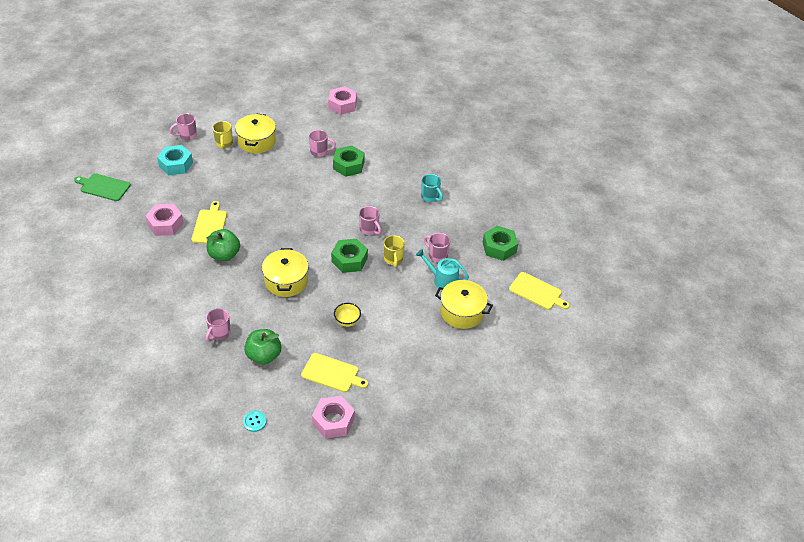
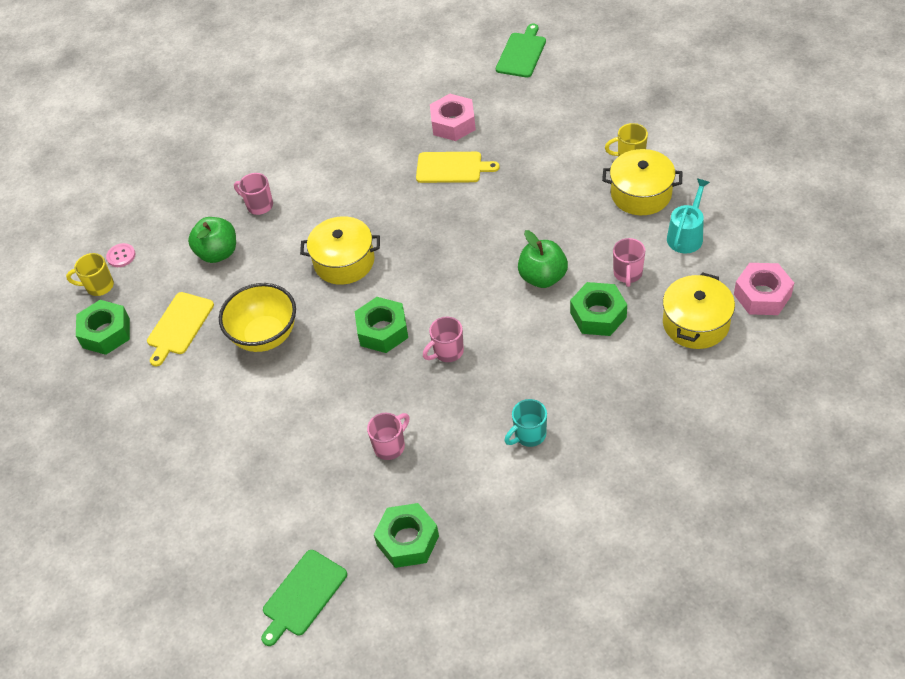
camera: 100 degrees right, 5 degrees up
(176, 164) = (575, 113): turquoise nut -> none
(187, 135) = (642, 114): pink mug -> none
(224, 255) = (395, 190): green apple -> green apple (543, 277)
(254, 421) = (121, 256): turquoise button -> pink button
(333, 421) = (106, 333): pink nut -> green nut
(347, 321) = (265, 336): yellow bowl -> yellow bowl, size x1.97
(393, 259) = (382, 386): yellow mug -> yellow mug (99, 286)
(442, 280) = (336, 454): turquoise watering can -> turquoise watering can (686, 235)
(462, 312) = (269, 480): yellow pot -> yellow pot (695, 323)
(537, 292) = (303, 595): yellow cutting board -> green cutting board

